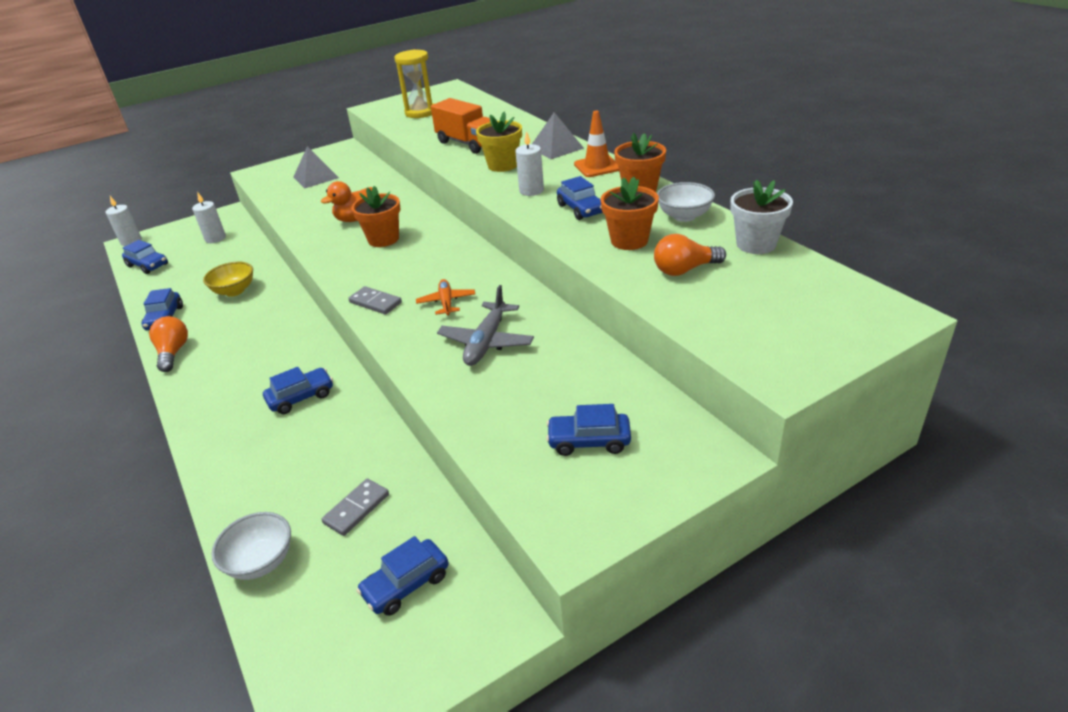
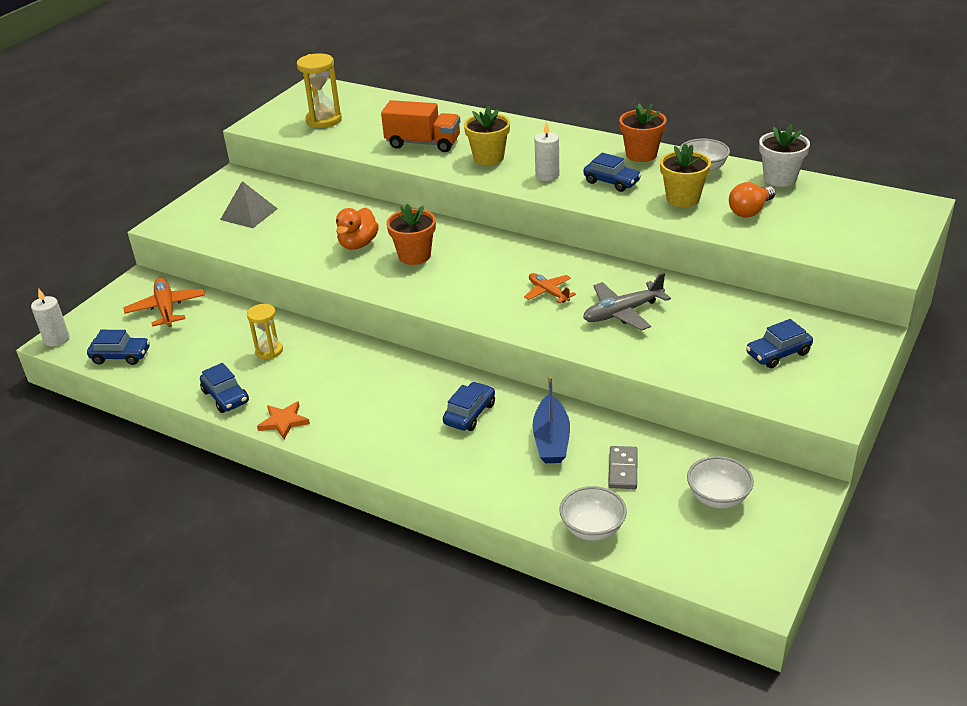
camera: 30 degrees left, 0 degrees up
(173, 353) = (283, 422): orange light bulb -> orange star
(215, 238) = (166, 309): white candle -> orange plane
(234, 291) = (269, 351): yellow bowl -> yellow hourglass
(333, 450) = (551, 440): none -> blue boat
(375, 302) = (483, 310): grey domino -> none
(406, 584) = (718, 498): blue car -> white bowl
(486, 342) = (622, 313): grey plane -> grey plane turned 75 degrees clockwise
(556, 148) = (518, 131): grey pyramid -> none
(597, 166) = (579, 141): orange traffic cone -> none
(629, 240) = (683, 199): orange flower pot -> yellow flower pot

